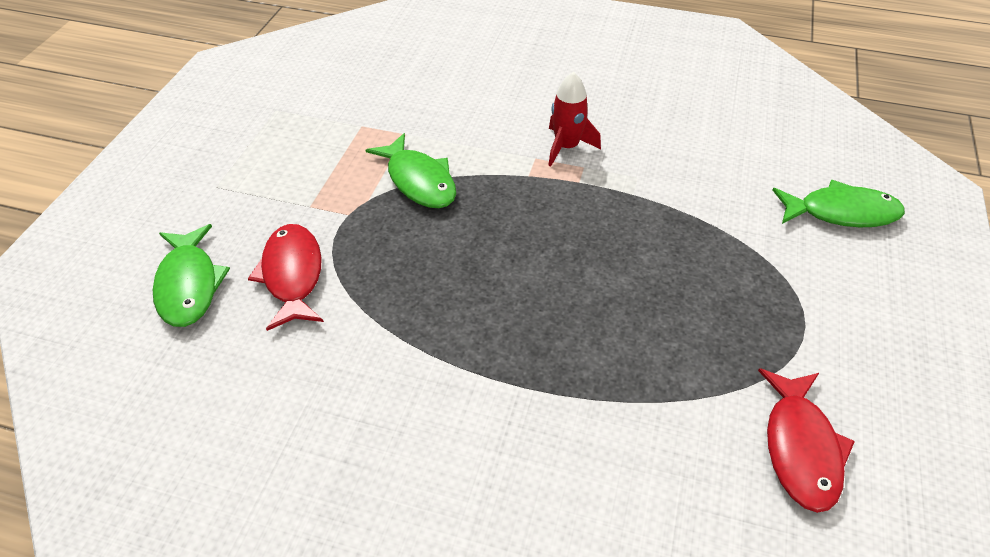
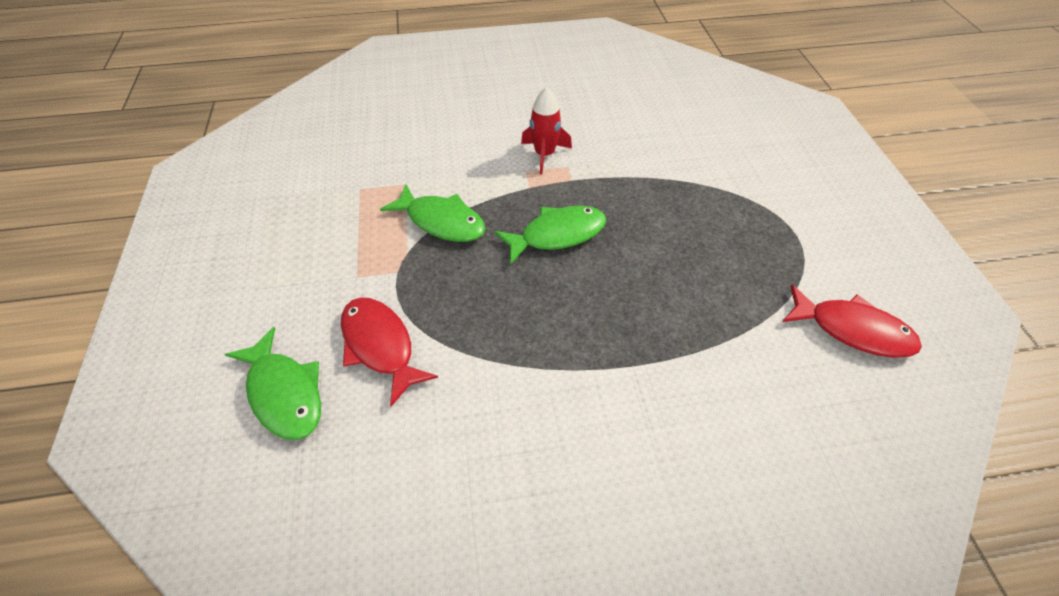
camera: 25 degrees left, 5 degrees up
(800, 448) = (852, 330): red fish -> red fish turned 45 degrees counterclockwise
(841, 212) = (767, 144): green fish -> green fish (557, 234)

